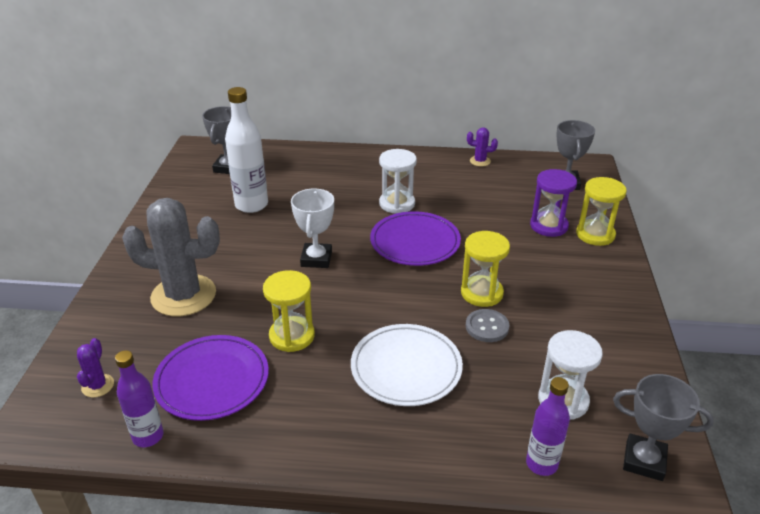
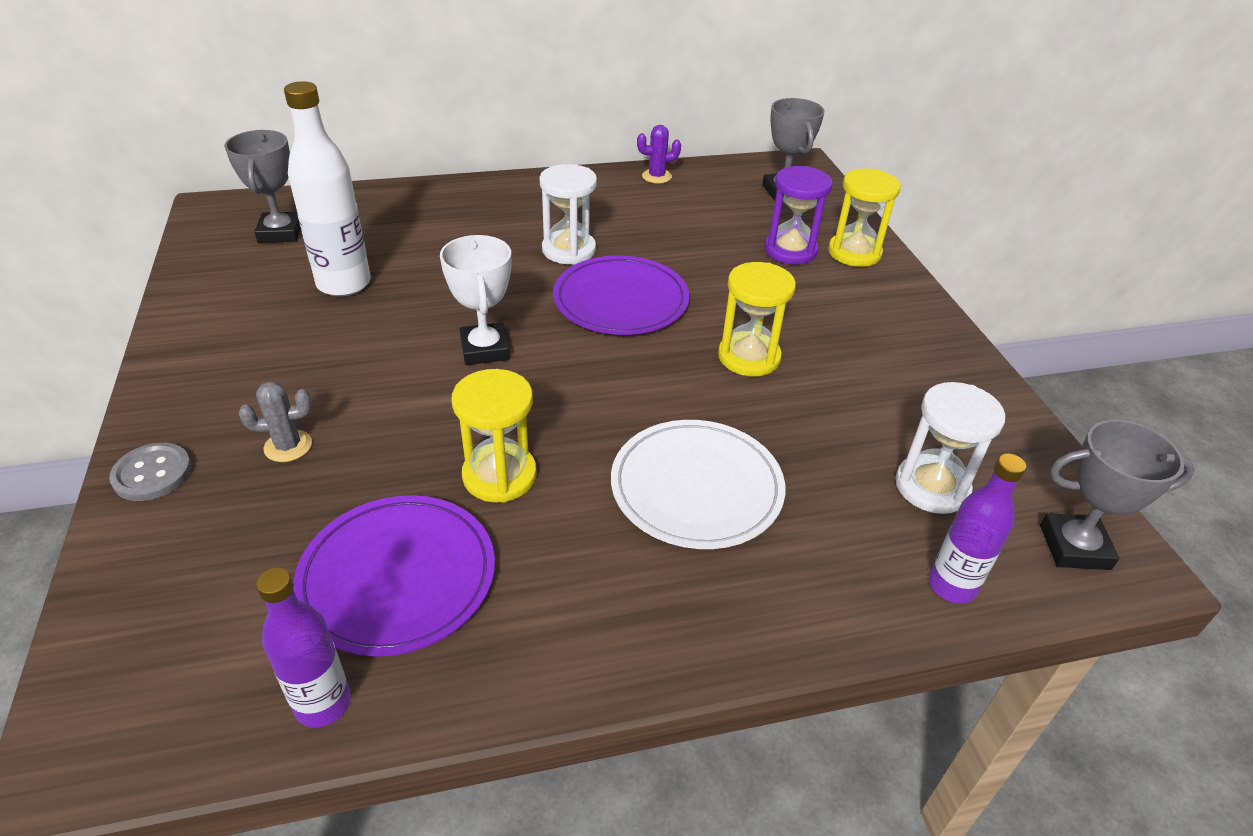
camera: 20 degrees left, 5 degrees up
(98, 386) = (190, 635): purple cactus -> none
(183, 295) = (288, 446): grey cactus -> grey cactus, size x0.42
(487, 327) = (779, 403): grey button -> grey button (152, 474)

